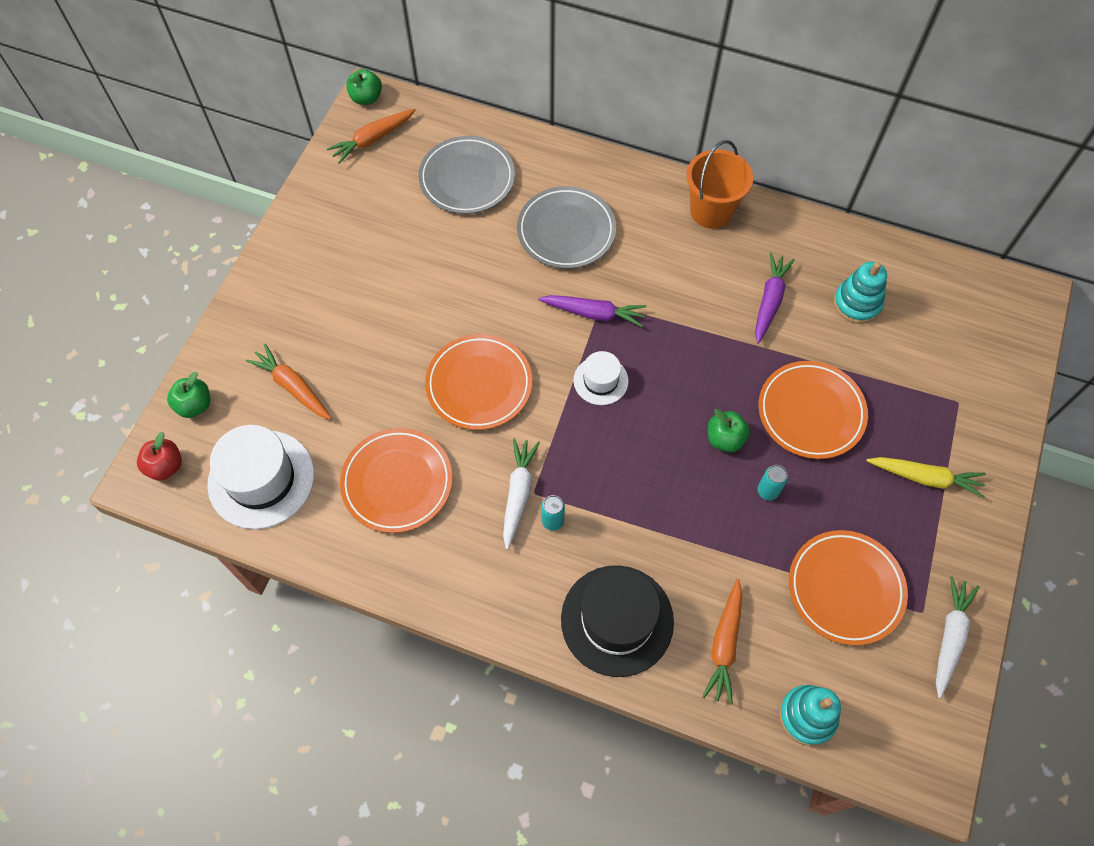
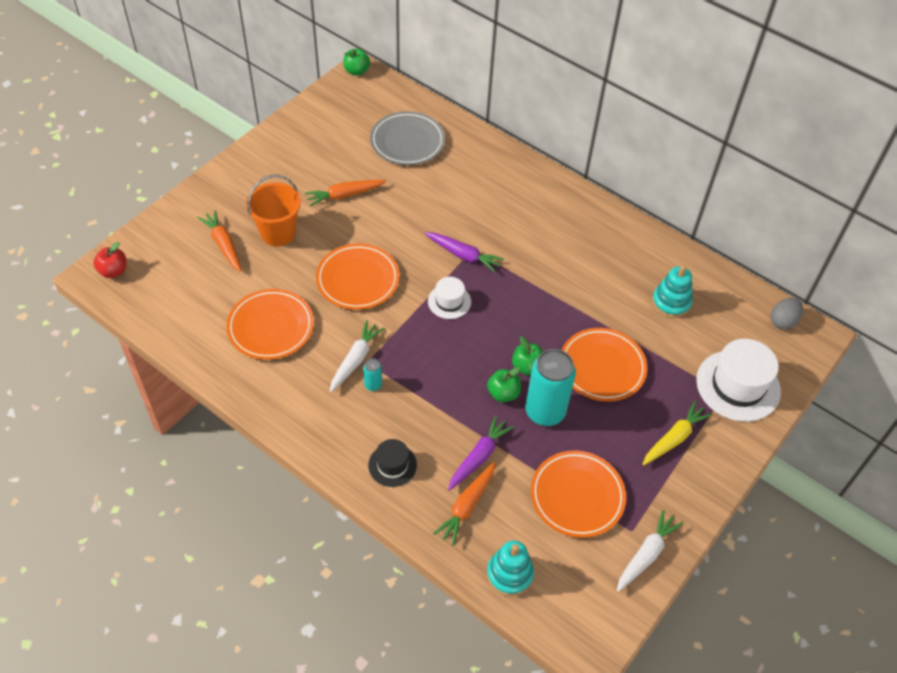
camera: 15 degrees right, 10 degrees down
(195, 405) = (150, 238): green apple -> green apple (503, 393)
(261, 479) = (176, 298): white hat -> white hat (738, 385)
(372, 139) = (349, 99): orange carrot -> orange carrot (344, 195)
(566, 231) = (466, 195): grey plate -> none
(617, 620) = (392, 465): black hat -> black hat, size x0.54
(711, 211) = (583, 210): orange bucket -> orange bucket (278, 233)
(767, 491) = (545, 411): turquoise can -> turquoise can, size x2.29
(769, 301) = (602, 282): purple carrot -> purple carrot (479, 457)
(925, 478) = (674, 438): yellow carrot -> yellow carrot turned 75 degrees counterclockwise
(989, 290) = (783, 321): none -> grey egg

